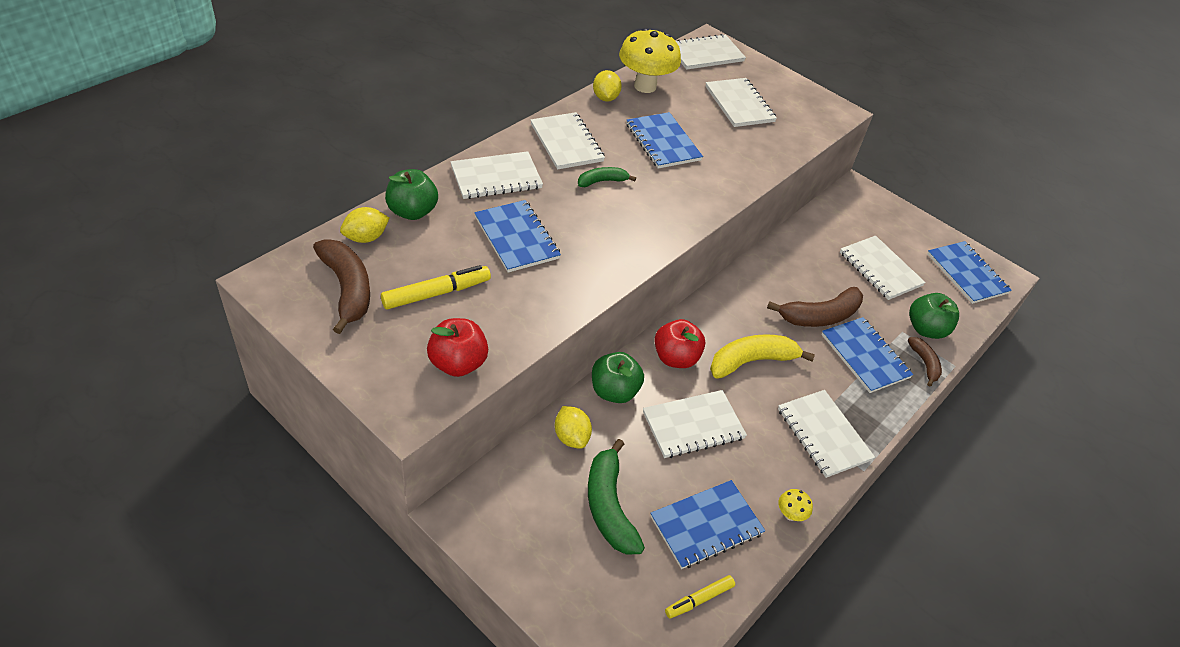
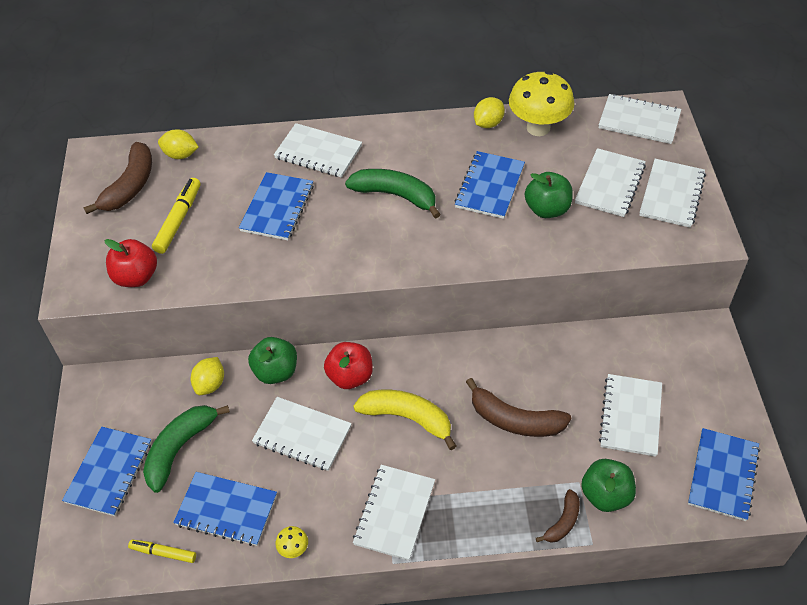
camera: 50 degrees right, 5 degrees up
(412, 211) = (231, 150): green apple -> green apple (547, 209)
(436, 293) = (178, 220): yellow marker -> yellow marker turned 90 degrees counterclockwise
(566, 143) = (406, 149): white notebook -> white notebook (671, 194)
(602, 181) = (395, 195): green banana -> green banana, size x1.76
(865, 356) = (513, 478): blue notebook -> blue notebook (109, 472)

